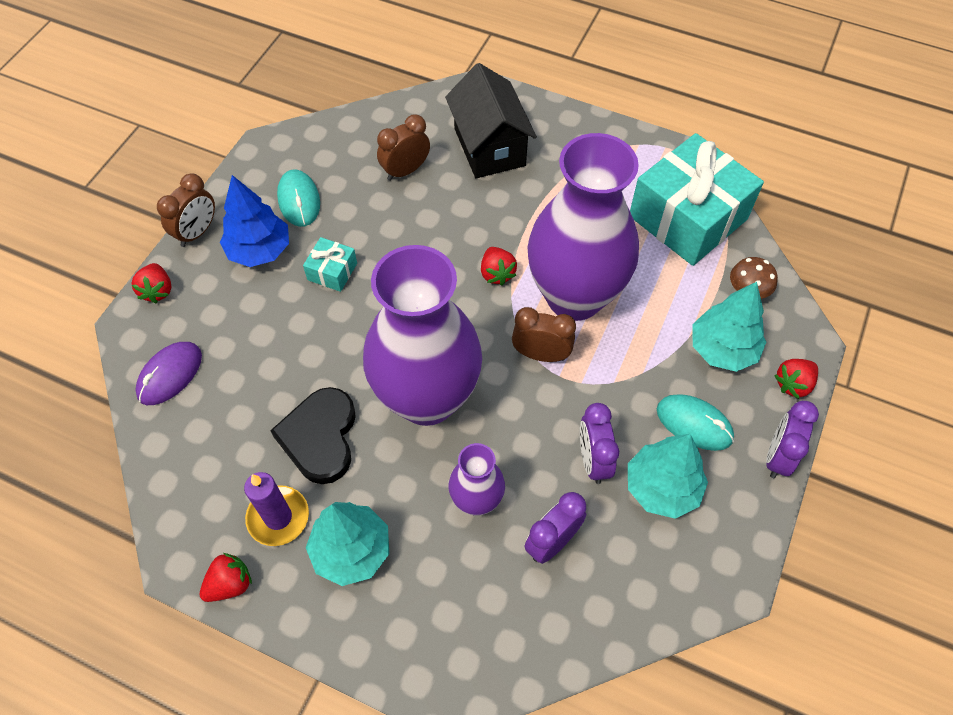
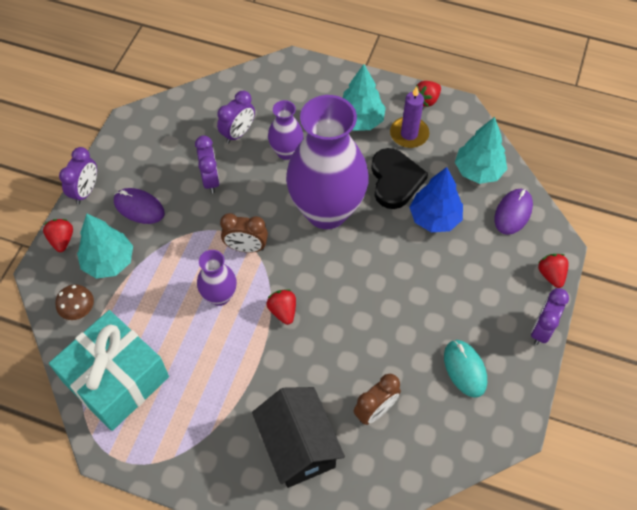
camera: 175 degrees right, 0 degrees up
(197, 232) = (541, 329): brown clock -> purple clock
(259, 250) = (483, 316): blue tree -> blue tree (434, 218)
(332, 271) = (417, 302): turquoise gift -> none
(574, 296) = (219, 296): purple vase -> purple vase, size x0.47
(661, 488) = (167, 167): turquoise tree -> turquoise tree (478, 171)
(694, 424) = (139, 207): turquoise mouse -> purple mouse
(793, 384) = (62, 240): red strawberry -> red strawberry turned 60 degrees counterclockwise

